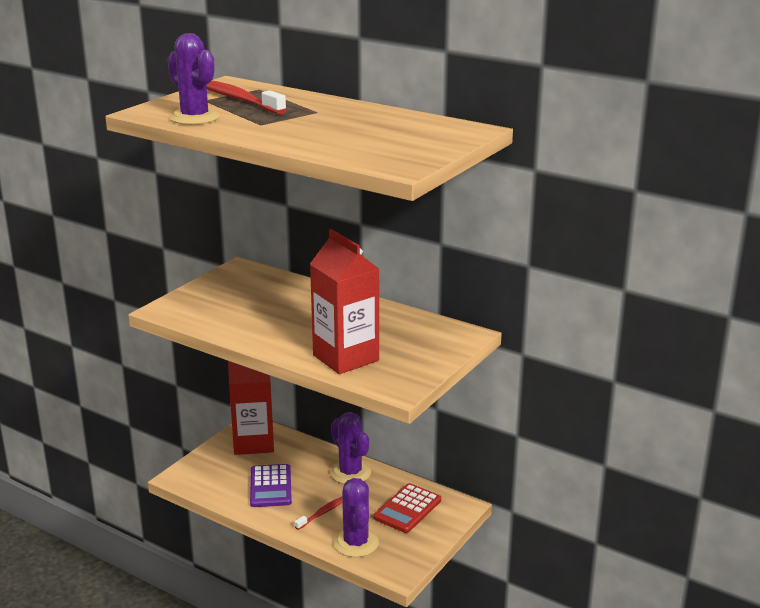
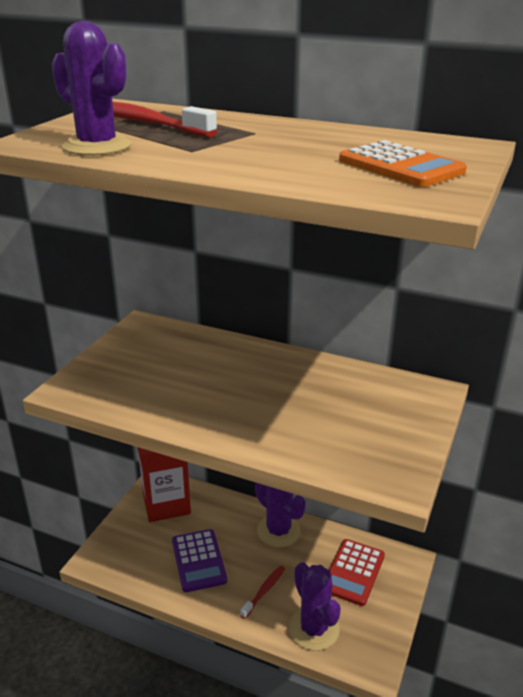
camera: 10 degrees left, 5 degrees up
(345, 358) = (311, 441): red carton -> none
(400, 143) = (400, 166): none -> orange calculator

